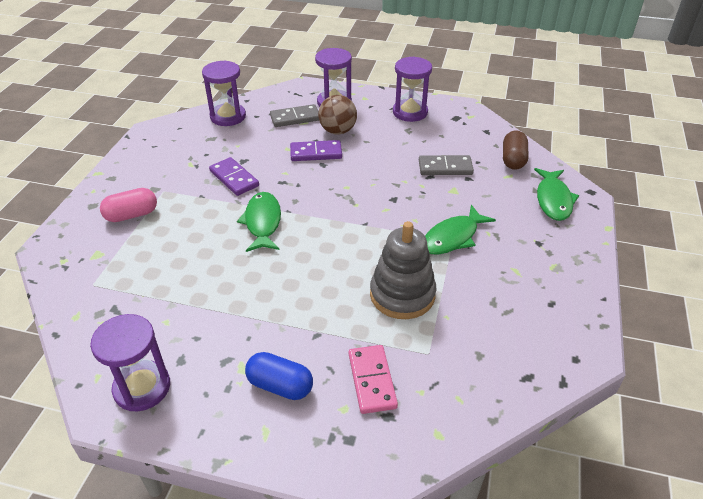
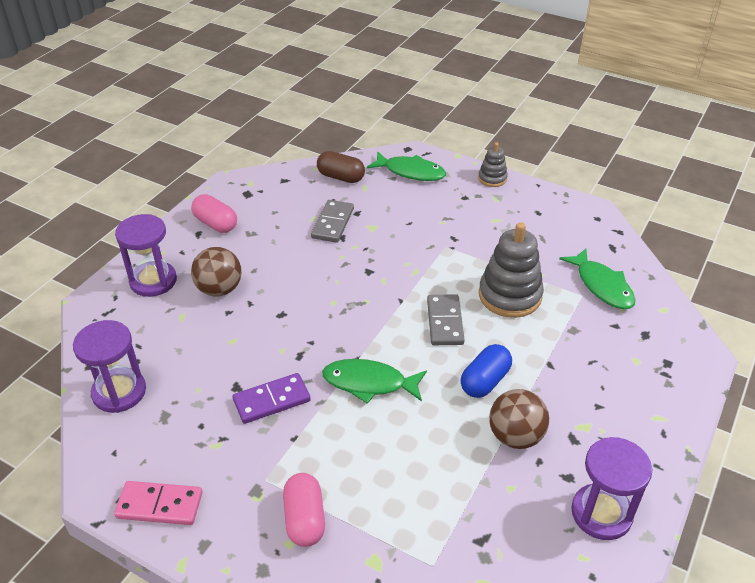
camera: 75 degrees left, 0 degrees up
(222, 318) = (515, 436): none -> brown ball
(280, 385) = (608, 400): blue capsule -> blue capsule (485, 381)
(295, 118) = (167, 323): grey domino -> grey domino (445, 322)
(316, 153) = (256, 316): purple domino -> none
(372, 380) = (608, 336): pink domino -> pink domino (160, 505)
(410, 112) = (216, 224): purple hourglass -> pink capsule
(453, 237) = (441, 245): green fish -> green fish (602, 286)
(587, 259) = (492, 178): none -> grey stacking toy

